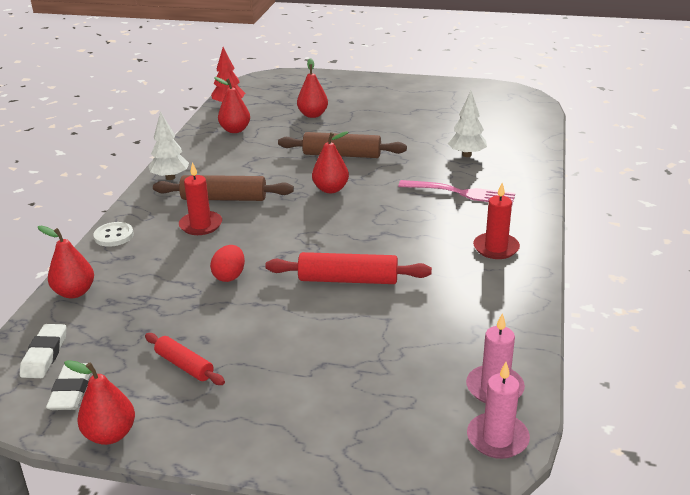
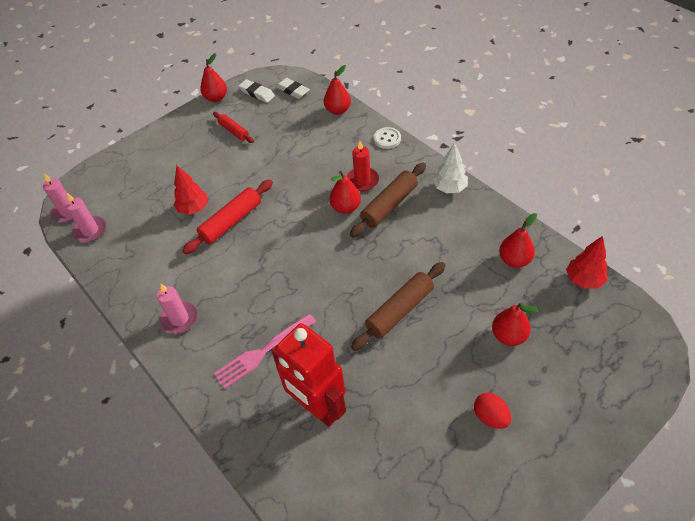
camera: 130 degrees right, 20 degrees up
(184, 365) = (234, 131): red rolling pin -> red rolling pin turned 60 degrees clockwise
(229, 276) = (290, 173): red egg -> red egg (490, 417)
(330, 189) = (347, 271): red pear -> red pear (346, 207)
(360, 318) = (194, 209): none -> red tree
(466, 155) = (318, 408): white tree -> red robot
(496, 248) = (179, 319): red candle -> pink candle

